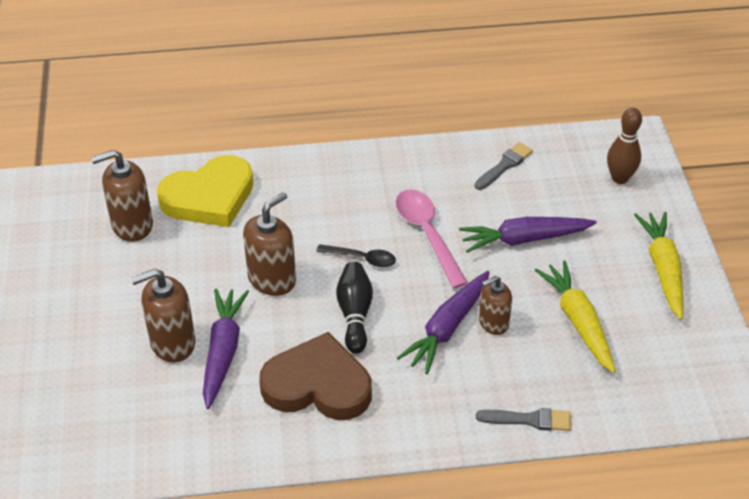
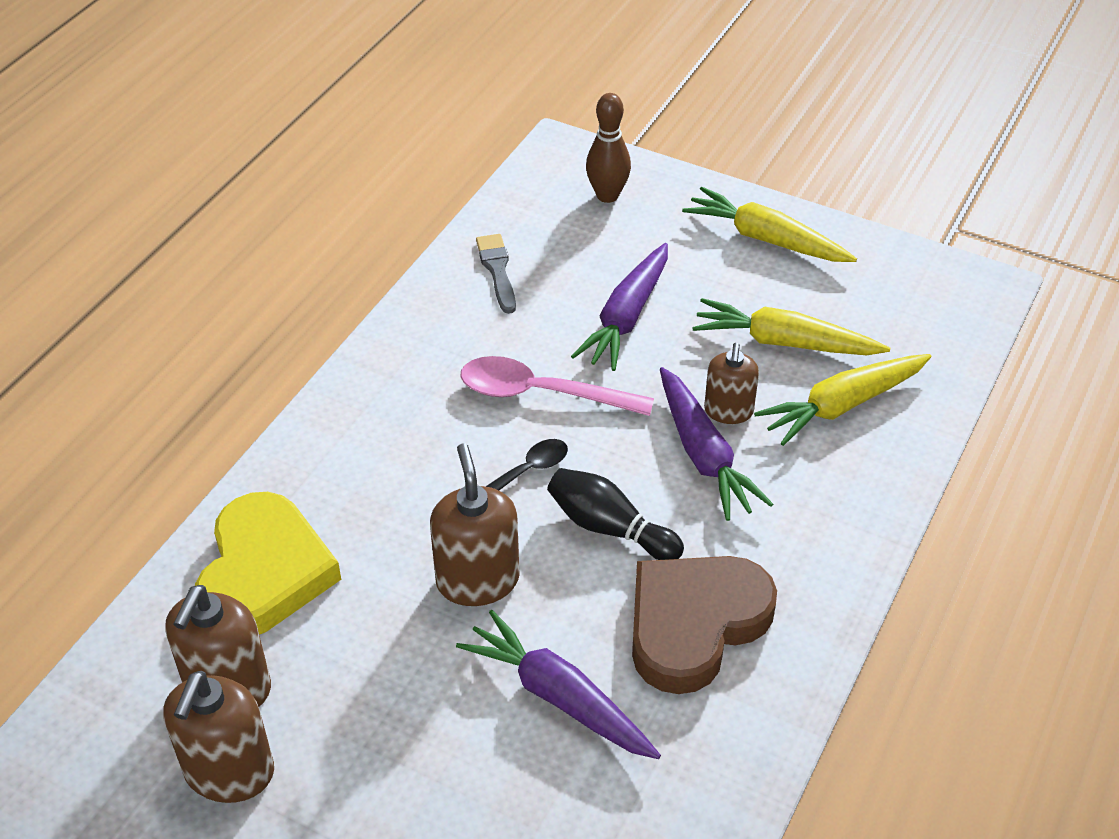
camera: 55 degrees left, 0 degrees up
(172, 343) = (495, 748): brown soap dispenser -> brown soap dispenser (229, 772)
(529, 420) = (892, 458): grey brush -> none
(551, 375) = (842, 405): none -> yellow carrot

